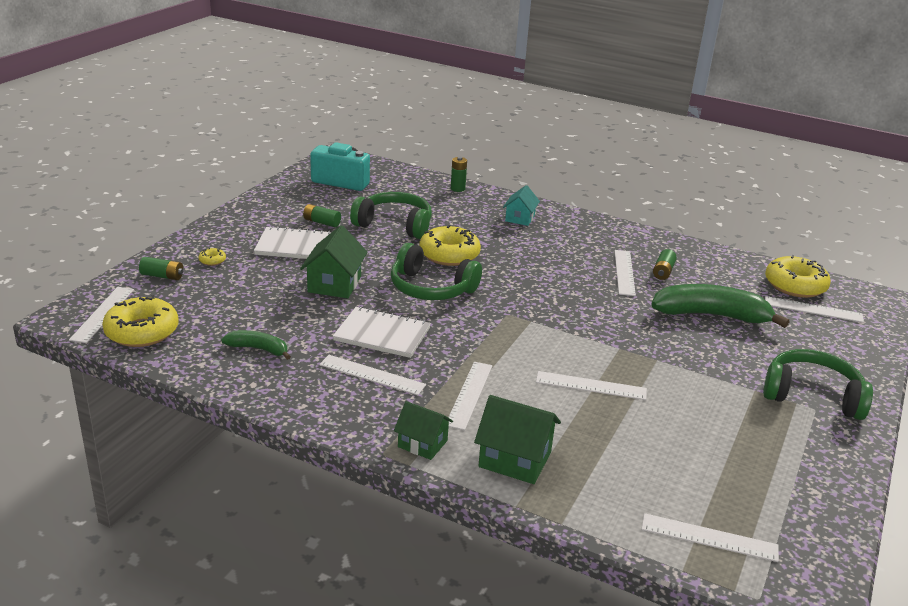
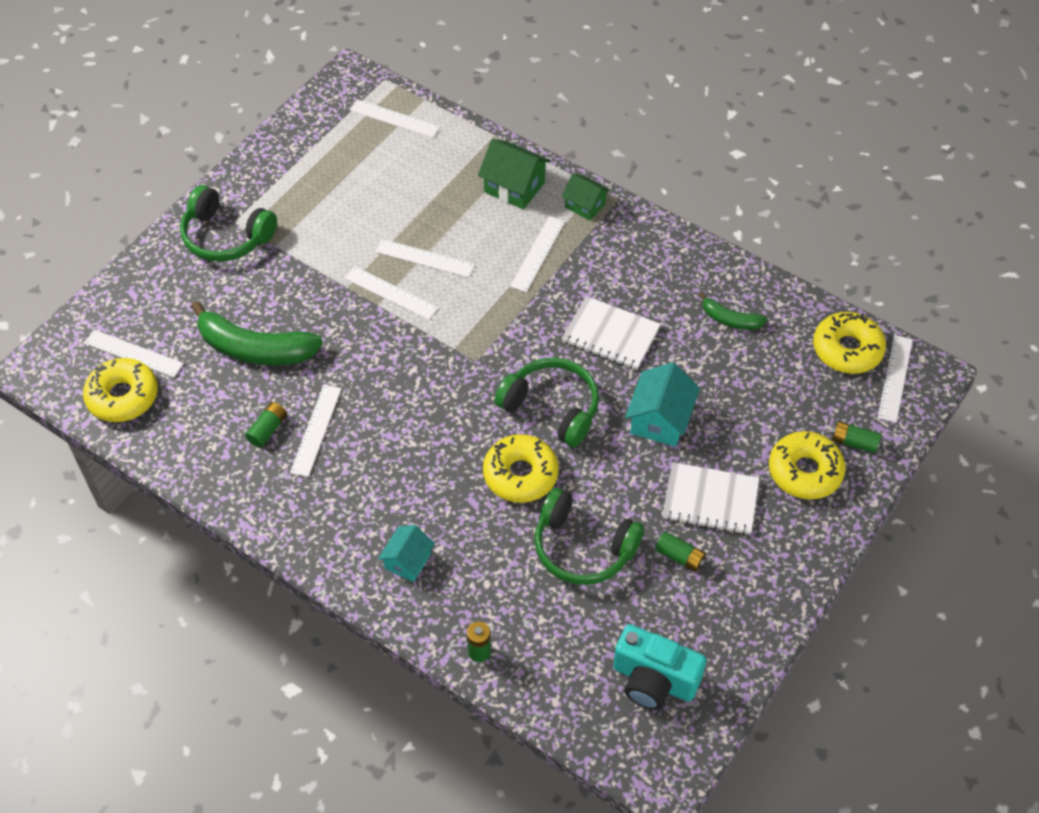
camera: 170 degrees left, 25 degrees up
(212, 260) = (805, 471): yellow donut -> yellow donut, size x2.38
(334, 284) = (660, 420): green house -> turquoise house
(372, 375) = (623, 281): white ruler -> white ruler (391, 293)

